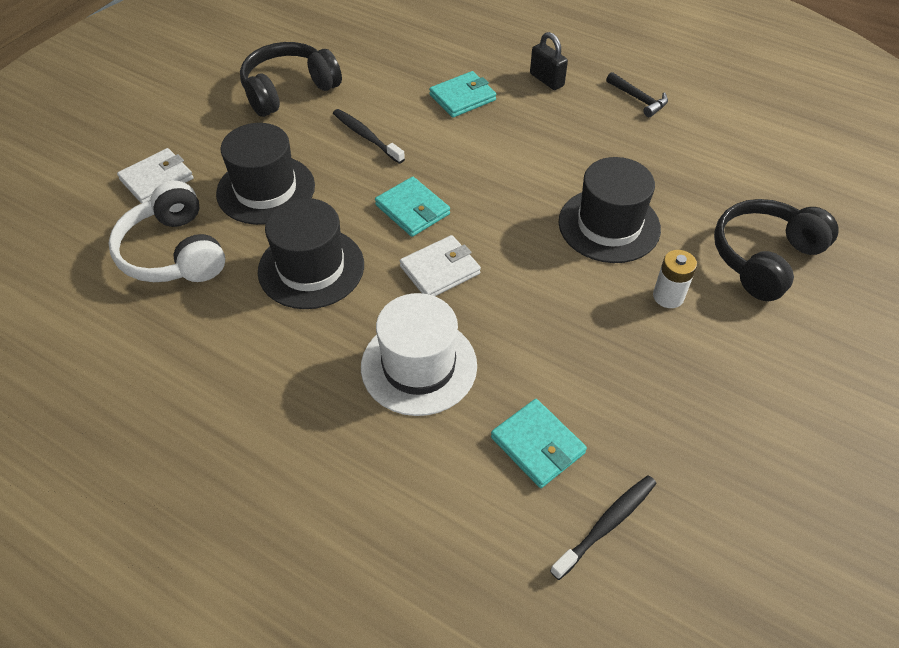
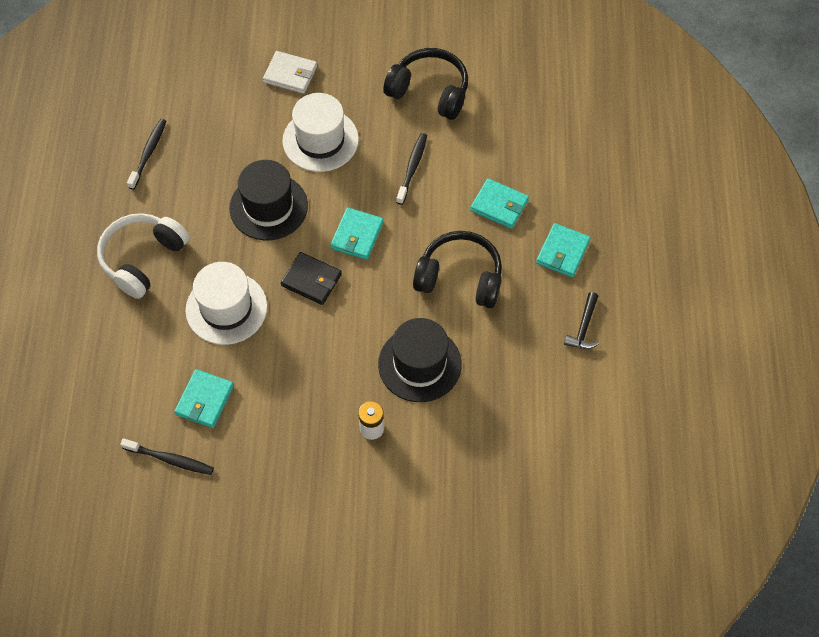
camera: 60 degrees right, 10 degrees up
(125, 353) = (148, 153): none -> black toothbrush
(174, 252) = (235, 126): white headphones -> white headphones (143, 259)
(266, 189) = (320, 140): black hat -> white hat
(440, 270) = (311, 280): white wallet -> black wallet
(546, 80) = (562, 252): black padlock -> turquoise wallet
(764, 258) = (450, 479): black headphones -> black headphones (460, 278)

